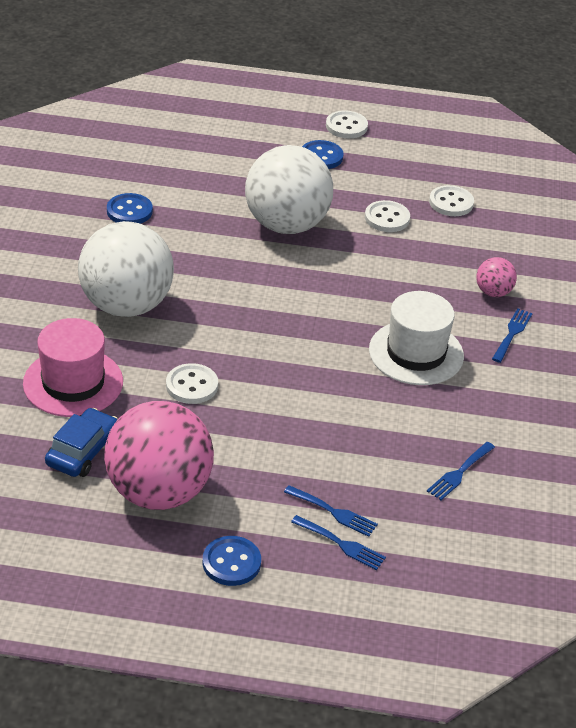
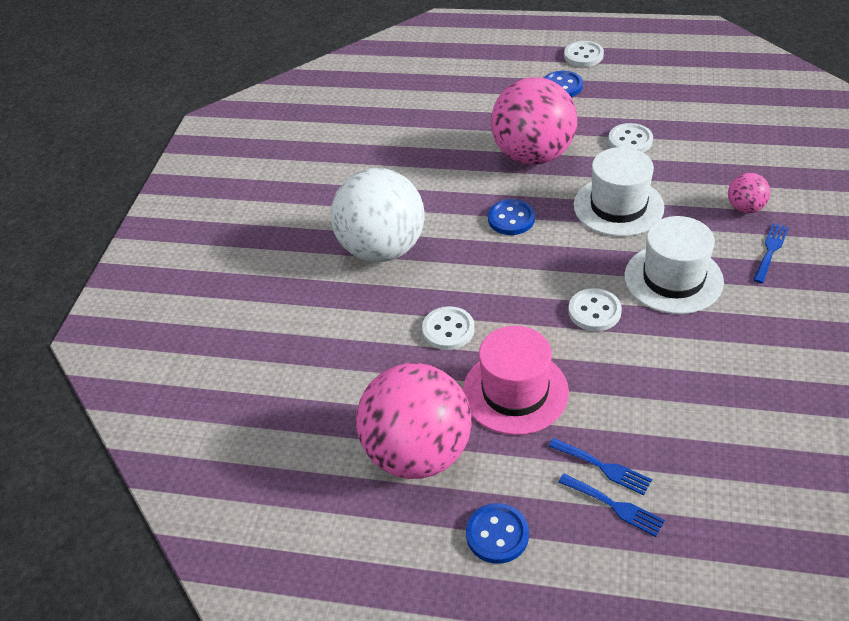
camera: 10 degrees right, 5 degrees up
(73, 382) = (331, 334): pink hat -> pink hat (515, 392)
(83, 451) = (340, 410): blue car -> none
(129, 211) = (384, 154): blue button -> blue button (511, 219)
(286, 225) = (533, 155): white ball -> pink ball
(369, 281) = (618, 206): none -> white hat
(451, 203) = (691, 120): white button -> white button (594, 311)
(459, 473) = (734, 412): blue fork -> none

